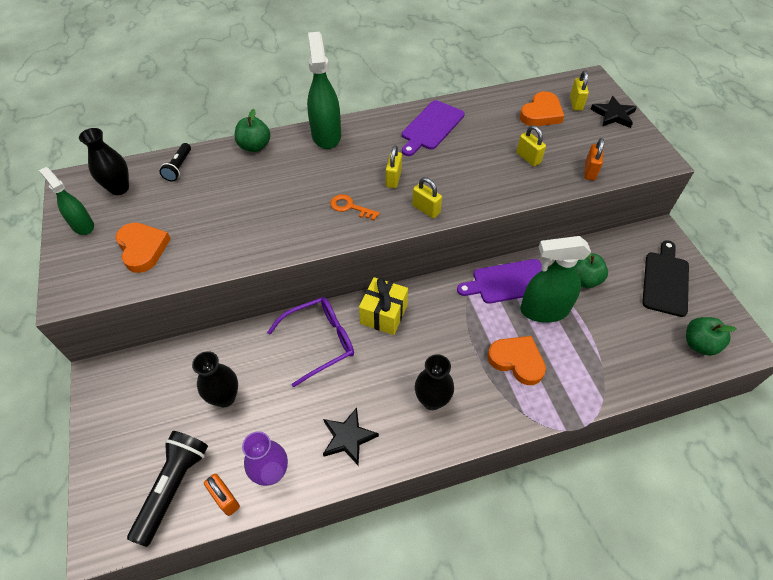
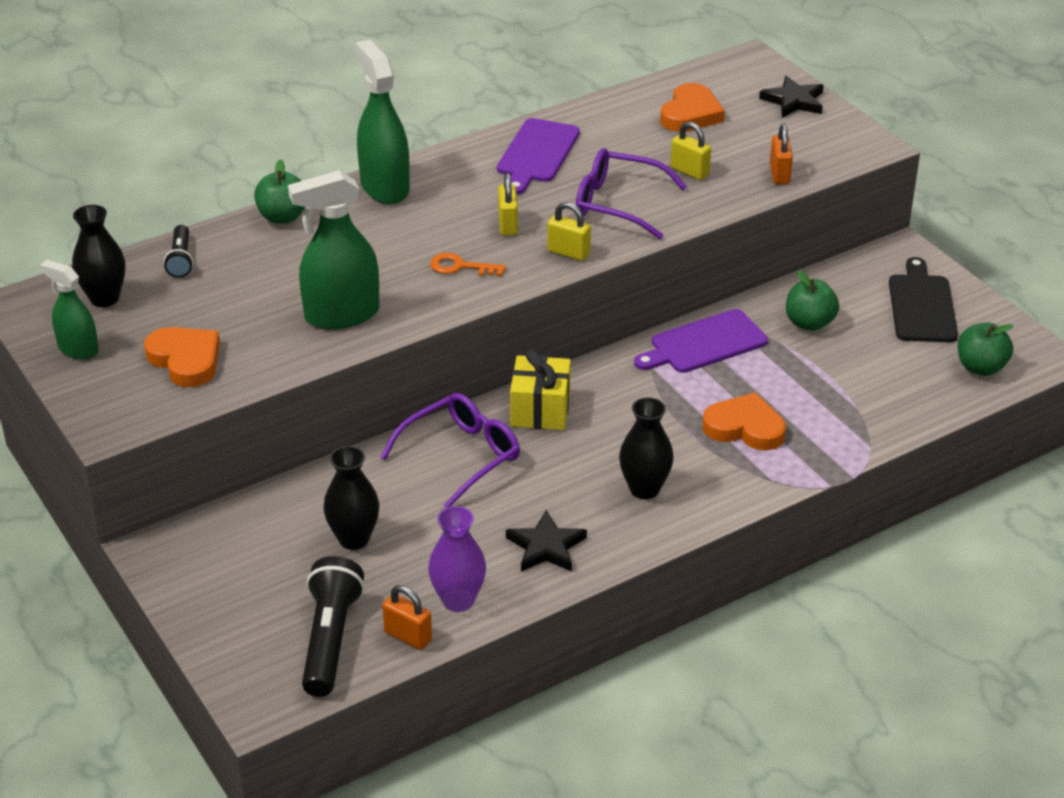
camera: 15 degrees left, 15 degrees down
(471, 175) = (617, 204): none -> purple glasses
(544, 310) = (764, 366): green spray bottle -> green spray bottle (341, 315)
(576, 103) = (736, 94): yellow padlock -> none

